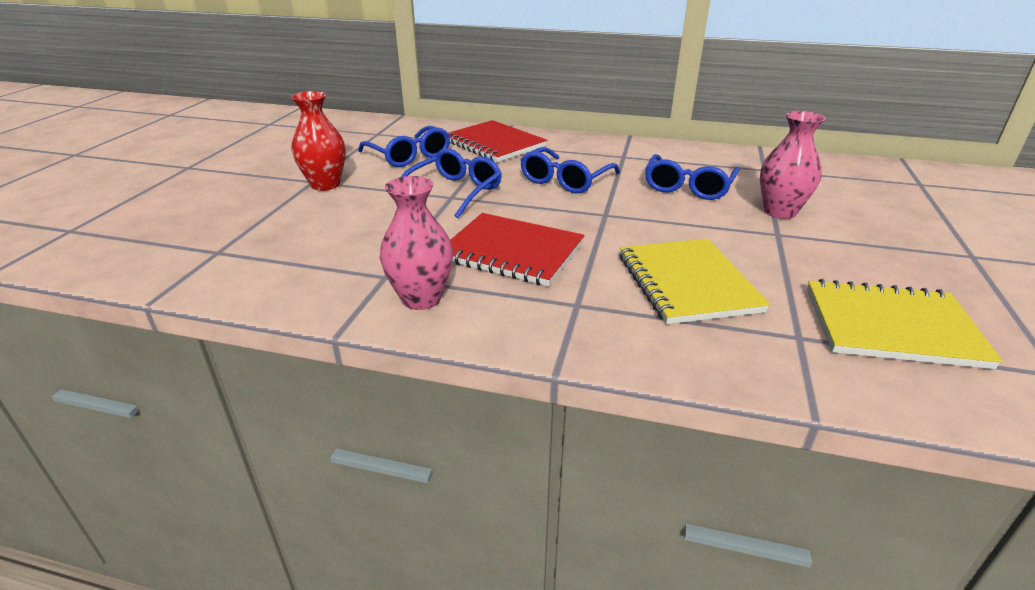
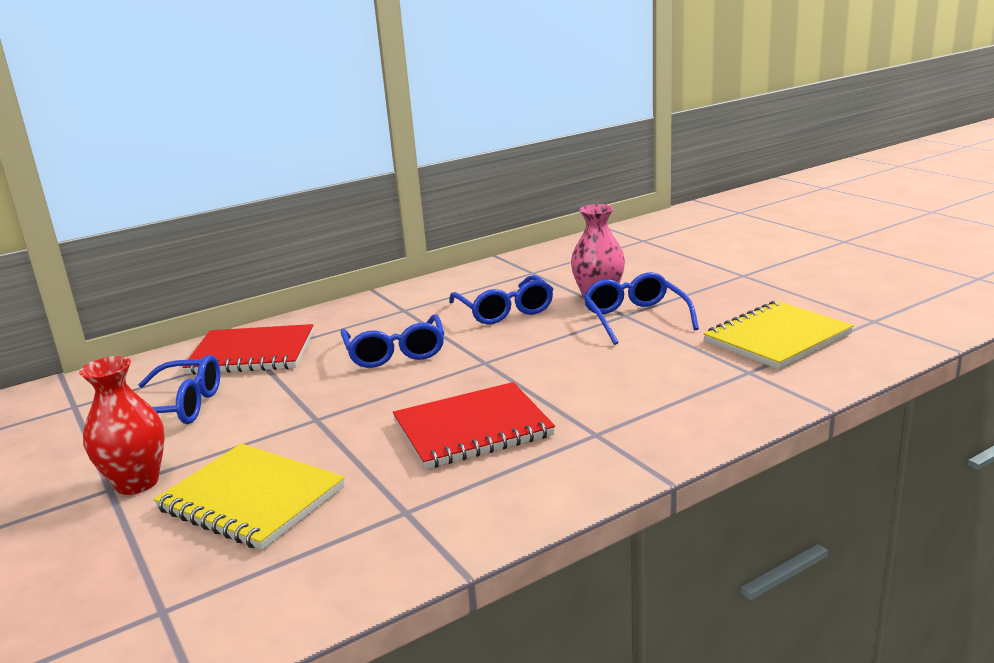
camera: 45 degrees left, 10 degrees down
(421, 299) = (476, 505): pink vase -> none
(455, 192) = (310, 413): blue glasses -> blue glasses (635, 318)
(687, 283) = (634, 377): yellow notebook -> yellow notebook (251, 499)

